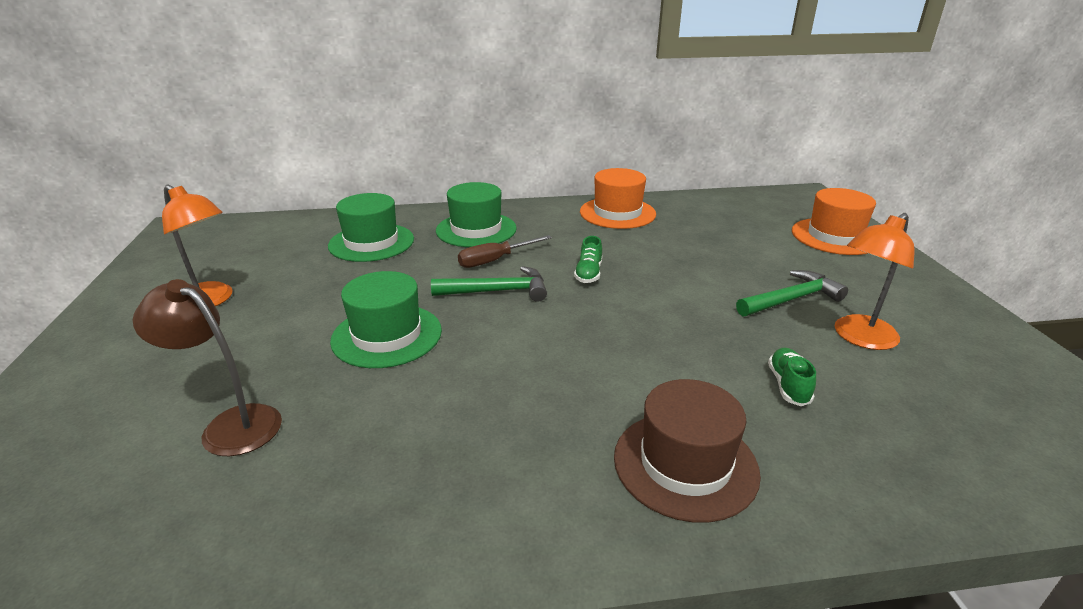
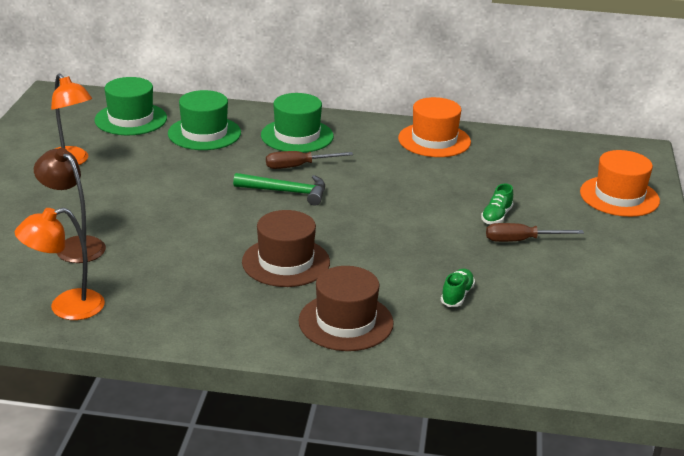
camera: 15 degrees right, 0 degrees up
(387, 335) = (189, 209): green hat -> green hat (131, 119)
(547, 384) = (286, 262): none -> brown hat
(588, 273) = (368, 191): green shoe -> green shoe (496, 216)
(791, 299) = (521, 240): green hammer -> brown screwdriver
(859, 338) = (545, 277): orange lamp -> orange lamp (66, 307)

